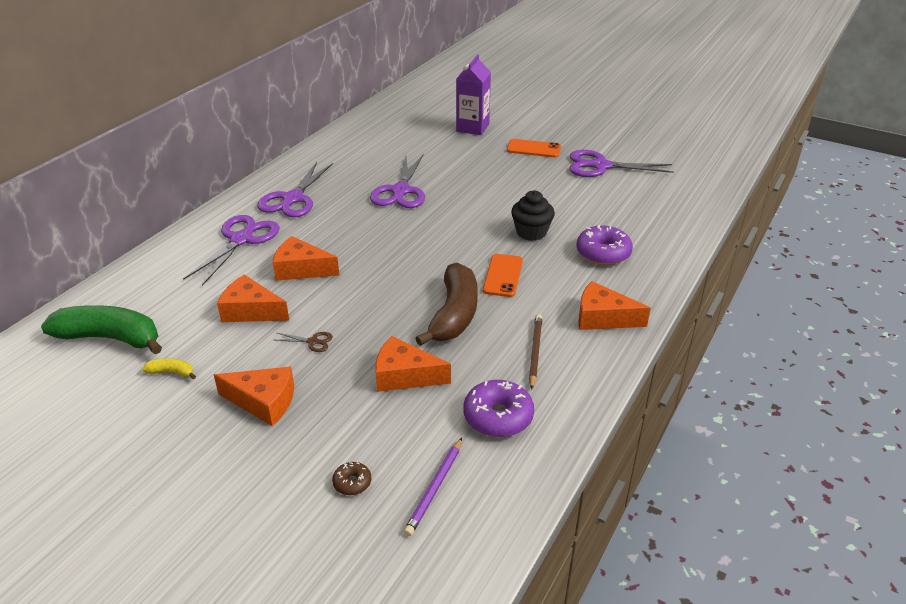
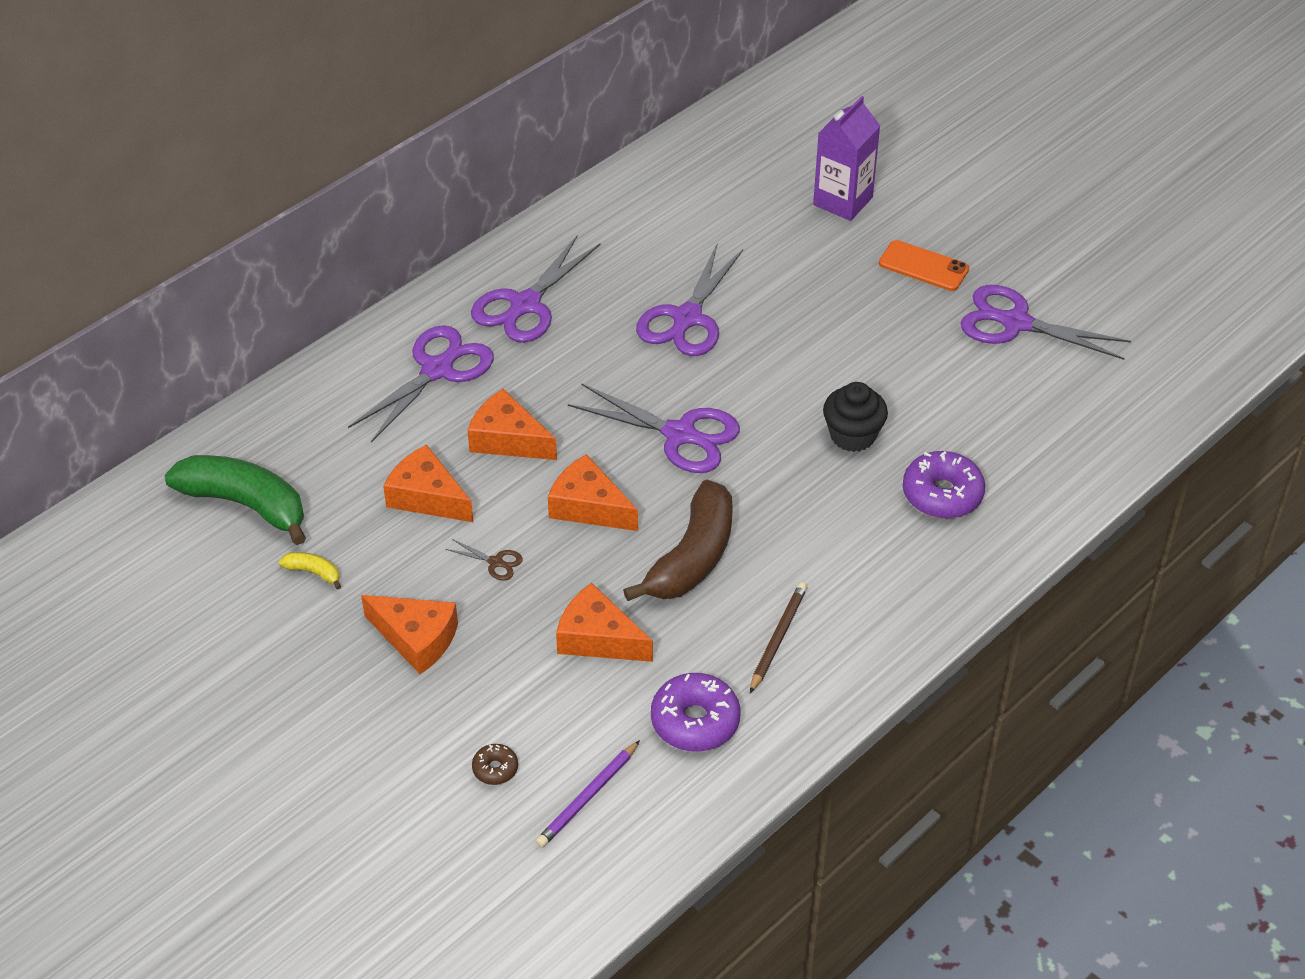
camera: 15 degrees right, 10 degrees up
(419, 249) = (680, 435): none -> purple scissors
(503, 275) = (782, 505): orange phone -> none
(602, 318) = (892, 604): orange cheese -> orange cheese (588, 507)

